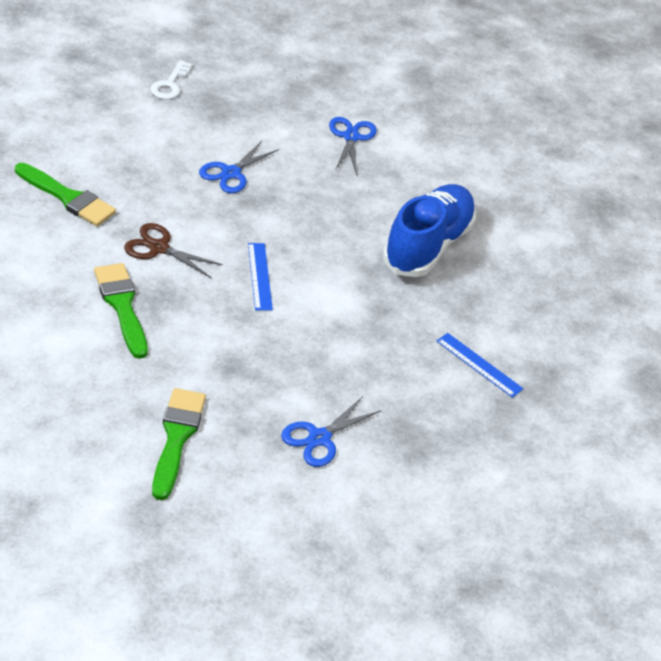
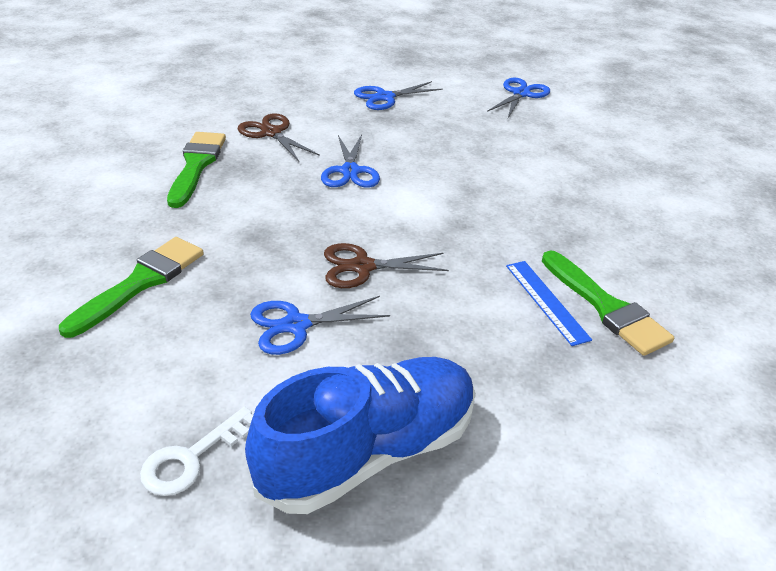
camera: 30 degrees right, 5 degrees down
(68, 198) = (225, 87): green brush -> green brush (606, 307)
(170, 85) = (379, 39): white key -> white key (192, 458)
(260, 276) = (350, 171): blue ruler -> blue scissors
(333, 372) = (362, 266): none -> brown scissors
(427, 246) = (549, 183): blue shoe -> blue shoe (369, 452)

